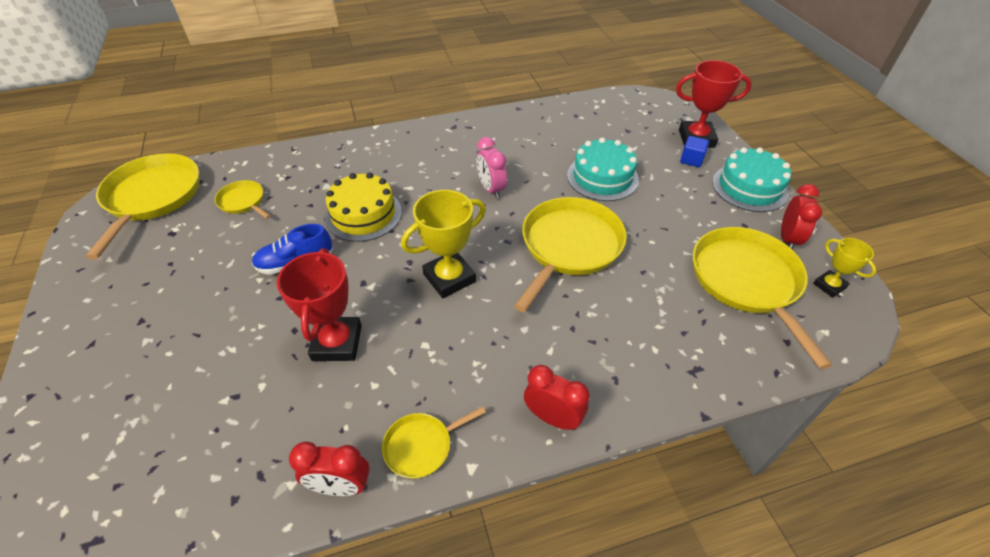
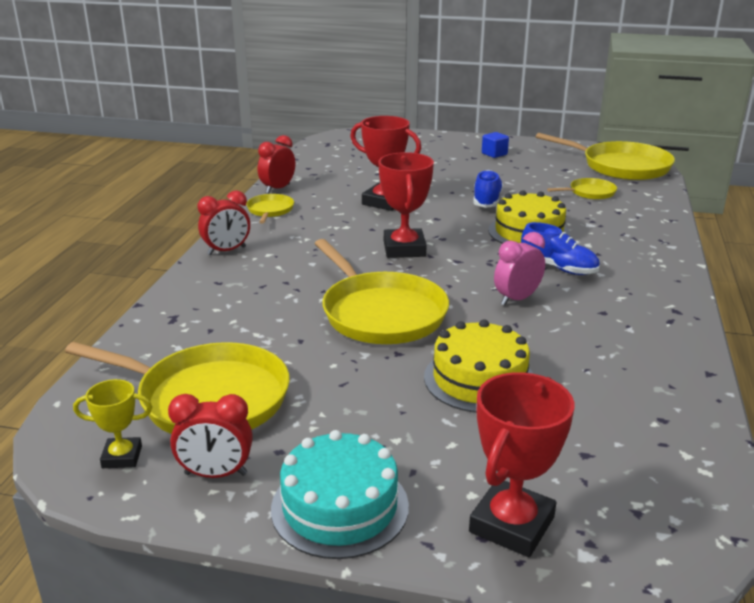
camera: 120 degrees right, 20 degrees down
(425, 183) = (558, 268): none -> blue shoe
(449, 278) = (404, 249): yellow trophy -> red trophy
(491, 189) = (517, 299): pink clock -> pink clock turned 45 degrees counterclockwise
(602, 177) = (479, 379): turquoise cake -> yellow cake
(691, 160) = (455, 482): blue cube -> blue cube (494, 154)
(788, 239) = (216, 474): red clock -> red clock turned 45 degrees counterclockwise

